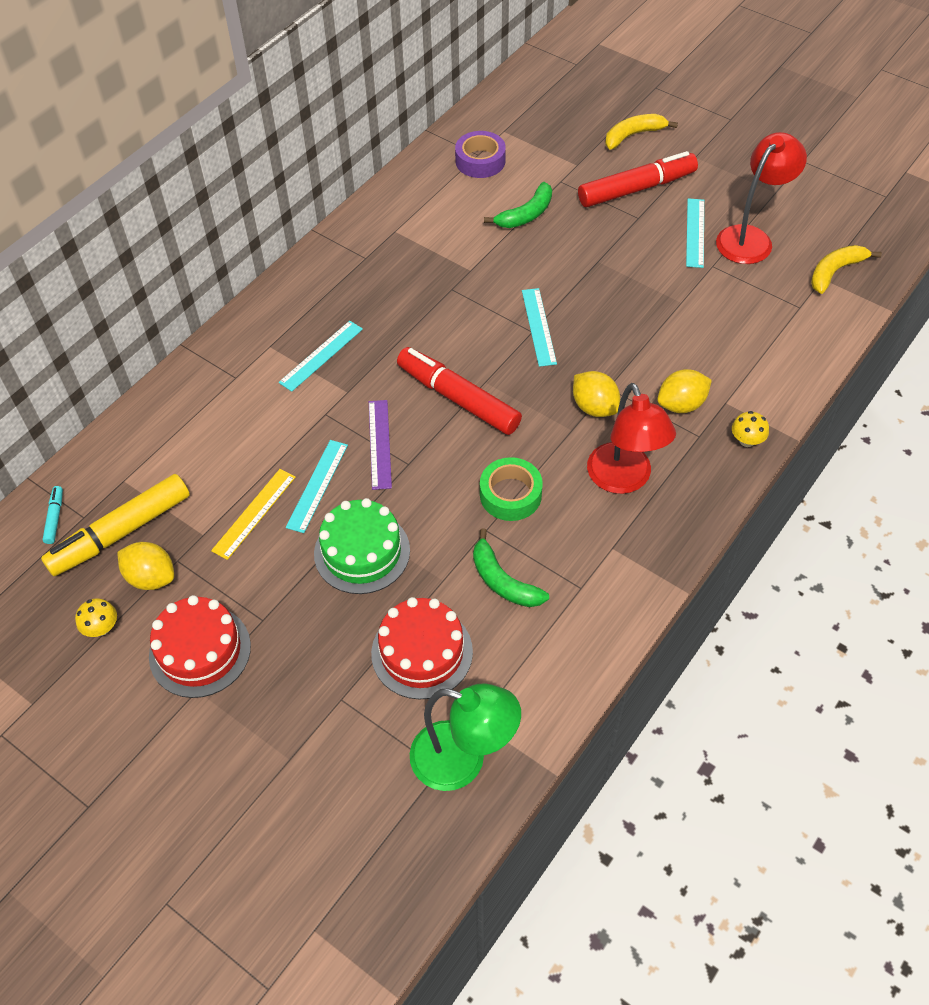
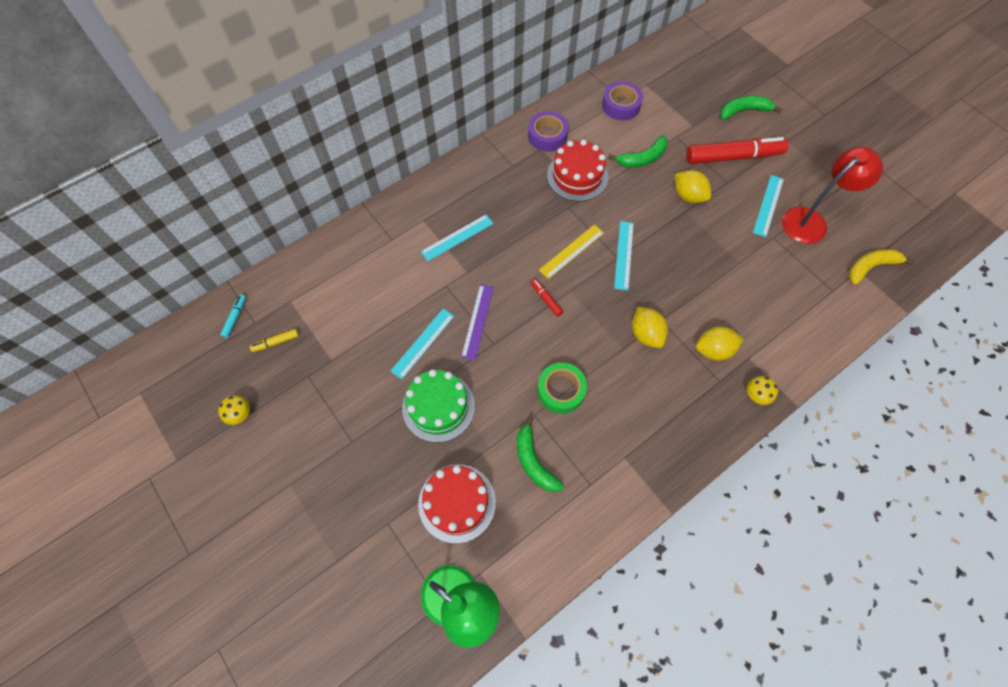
camera: 15 degrees right, 10 degrees up
(121, 532) = (276, 342): yellow marker -> yellow marker, size x0.42
(151, 577) = (285, 384): yellow lemon -> yellow lemon (688, 196)
(200, 651) = (301, 453): red cake -> red cake (577, 176)
(254, 513) = (372, 353): yellow ruler -> yellow ruler (571, 251)
(398, 215) = (547, 136): none -> purple tape
(458, 398) = (546, 299): red marker -> red marker, size x0.42
(624, 479) = (650, 402): red lamp -> none
(633, 135) = (744, 111): yellow banana -> green banana

